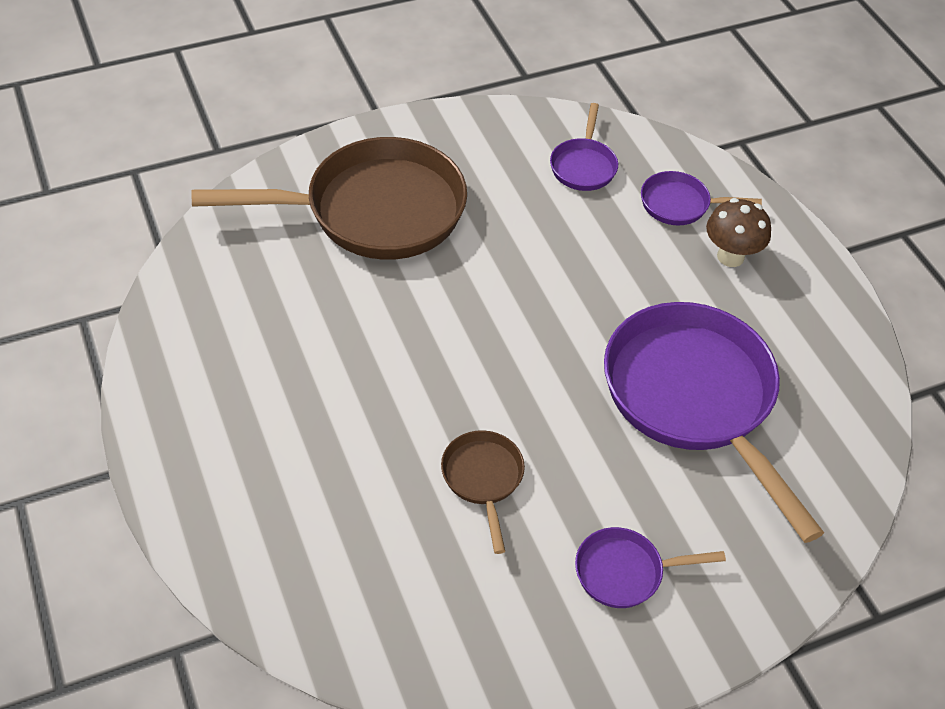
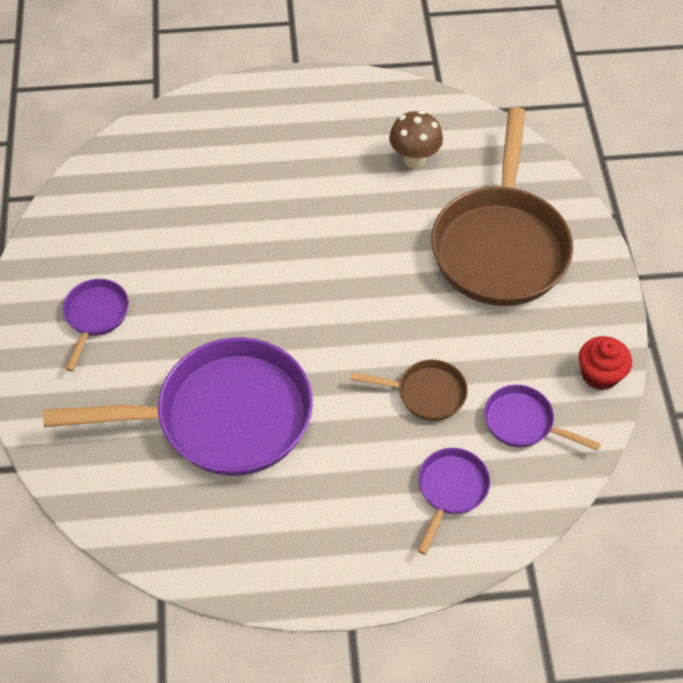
camera: 110 degrees right, 5 degrees up
(483, 479) = (207, 254): brown pan -> brown pan (426, 393)
(506, 122) = (599, 374): none -> red cupcake
(730, 256) = (370, 509): brown mushroom -> brown mushroom (414, 159)

